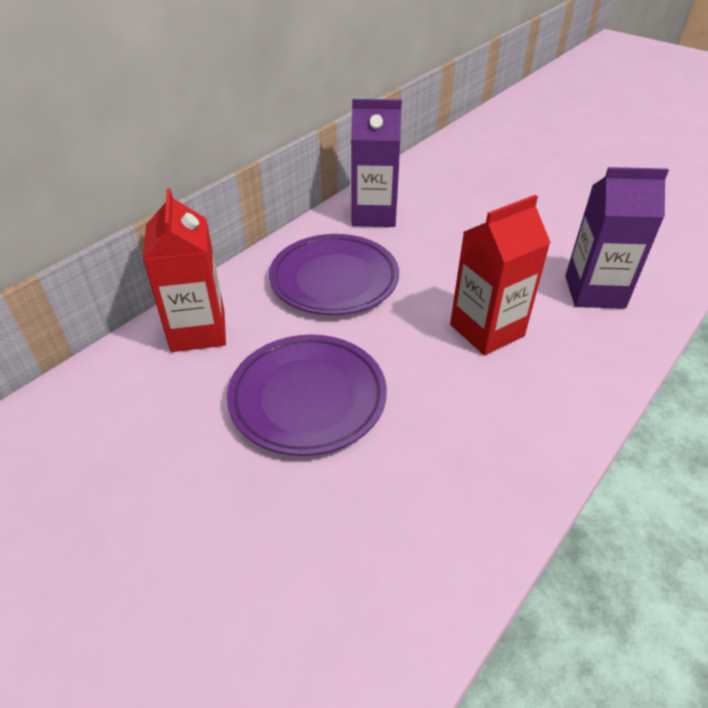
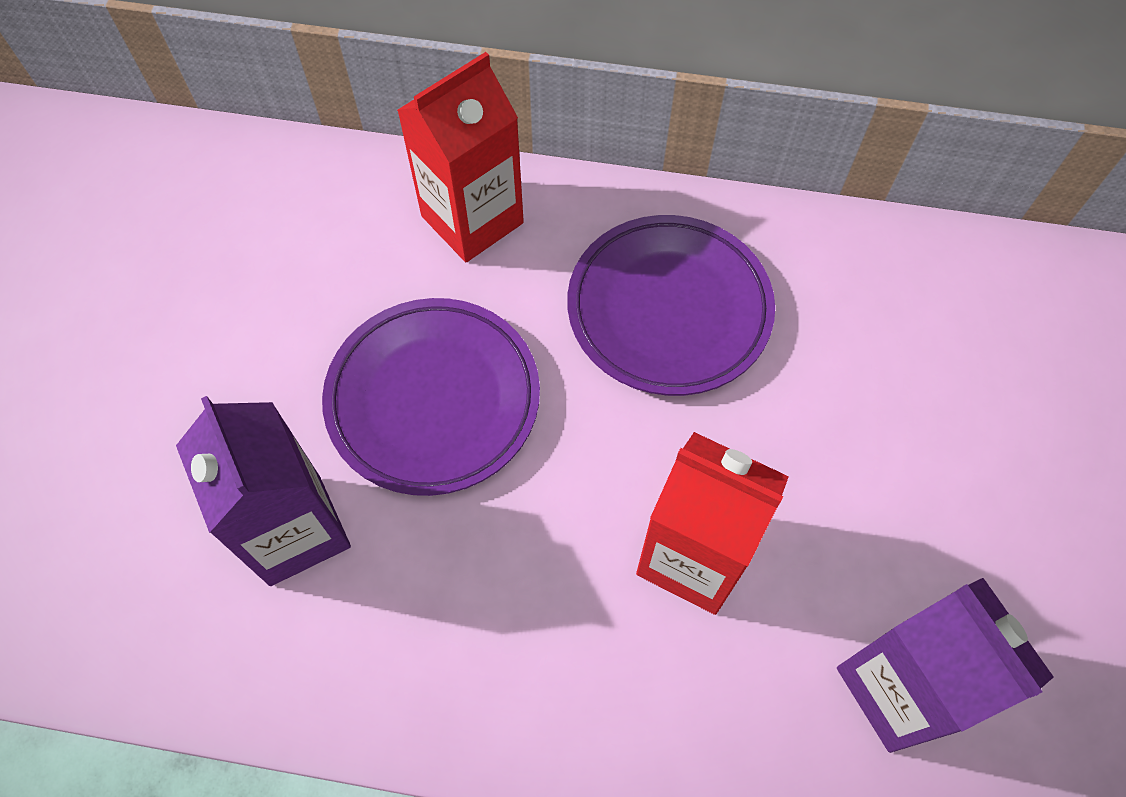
camera: 60 degrees right, 20 degrees up
(373, 215) = (861, 278): purple carton -> purple carton (295, 530)

